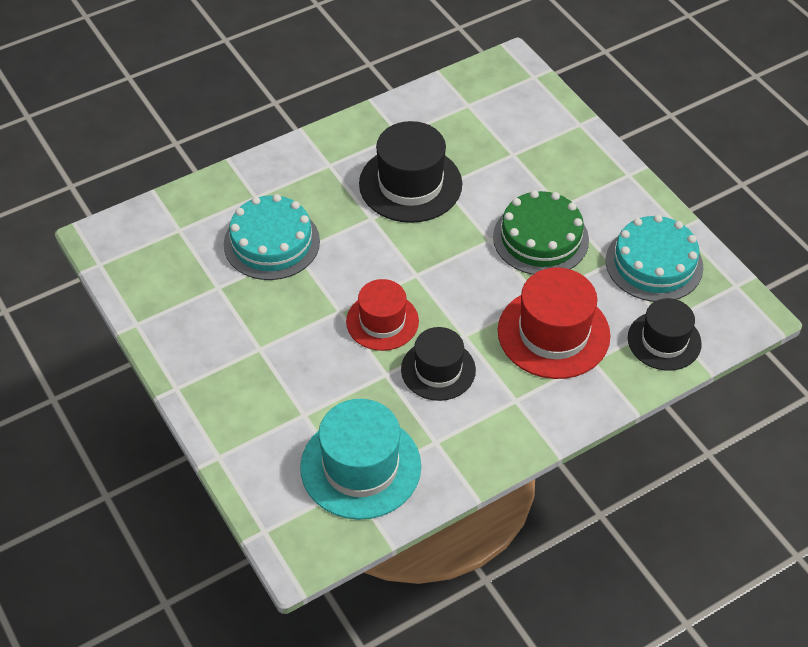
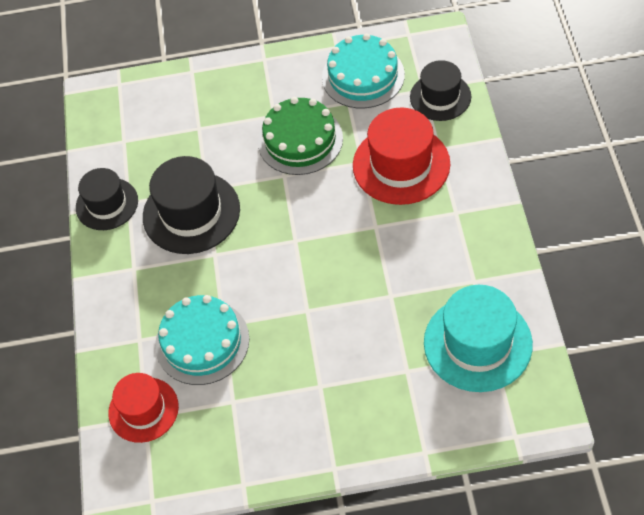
camera: 60 degrees left, 5 degrees up
(382, 321) = (333, 281): red hat -> red hat (143, 409)
(438, 370) = (402, 256): black hat -> black hat (107, 204)

